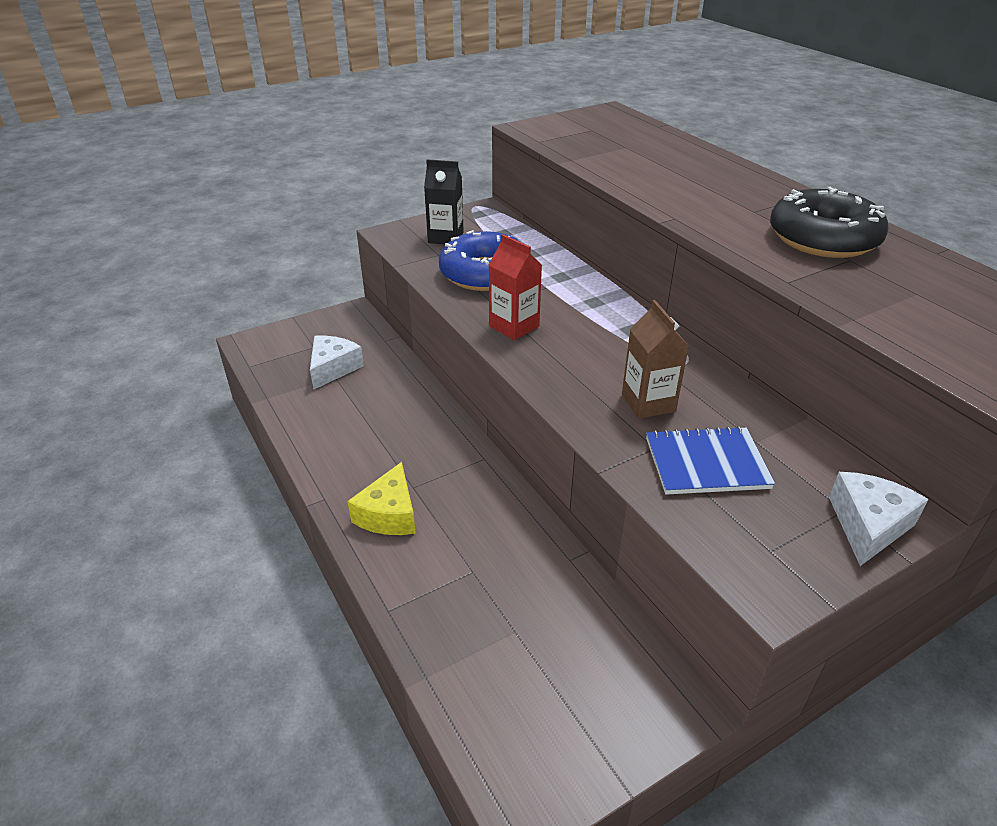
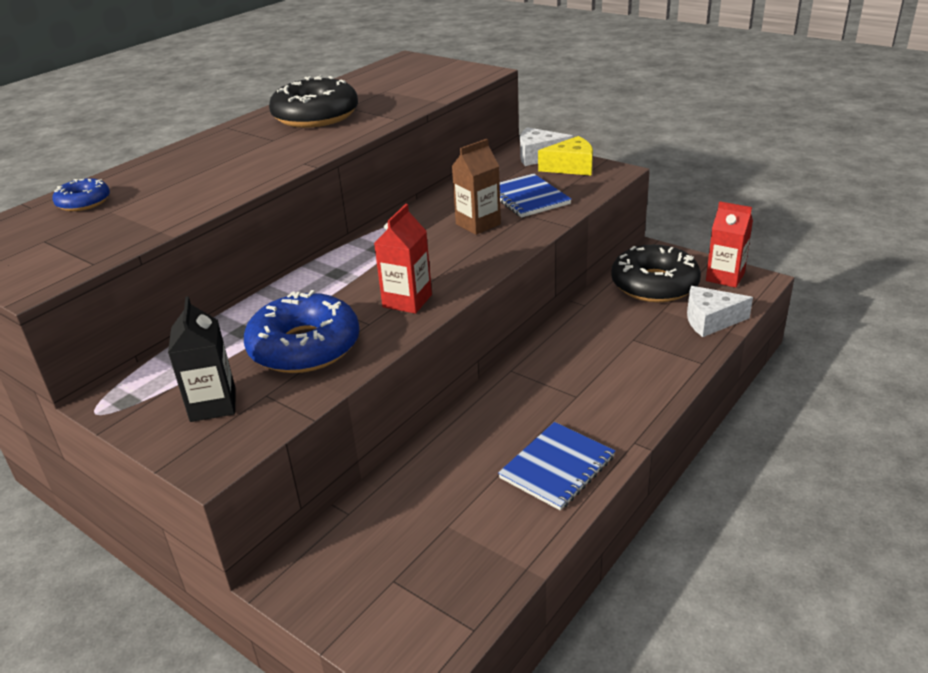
camera: 110 degrees left, 5 degrees down
(333, 368) = (432, 534): white cheese -> white cheese (710, 320)
(338, 442) = (557, 467): none -> blue notebook
(389, 514) = (617, 397): yellow cheese -> yellow cheese (571, 167)
(556, 761) = (725, 277): none -> red carton
(580, 655) = (654, 285): none -> black donut
(651, 140) = (84, 202): none -> blue donut

